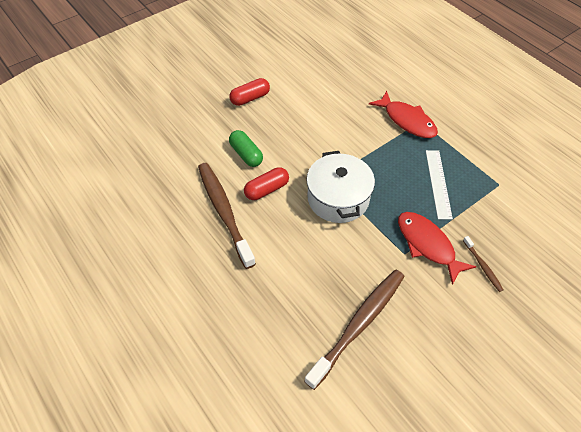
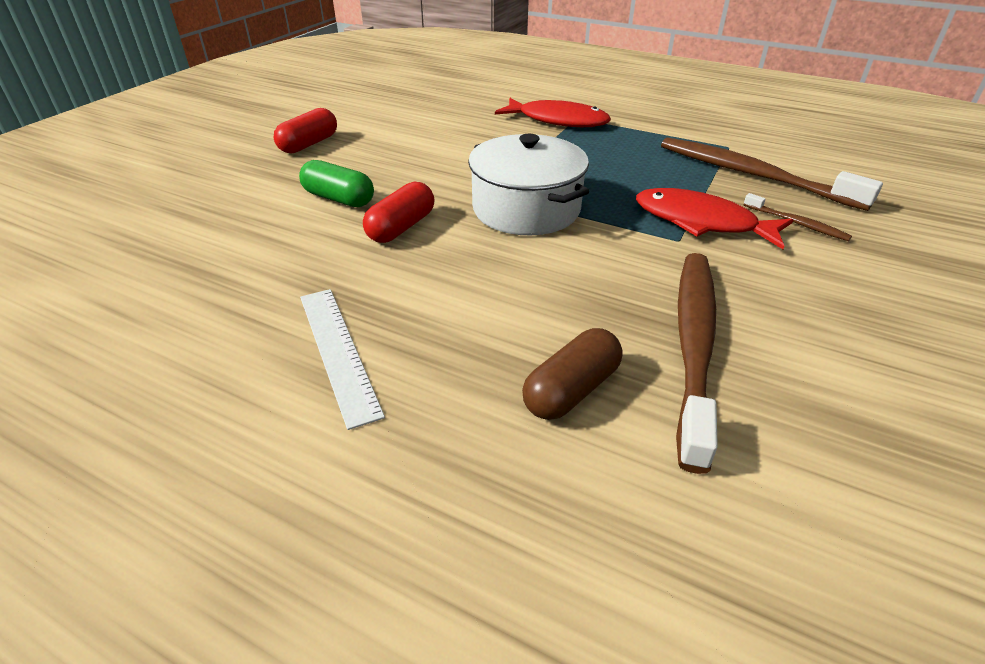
camera: 25 degrees left, 15 degrees down
(224, 212) = (340, 271): brown toothbrush -> brown toothbrush (752, 175)
(287, 326) = (571, 390): none -> brown capsule
(438, 183) = (653, 163): white ruler -> white ruler (338, 351)

